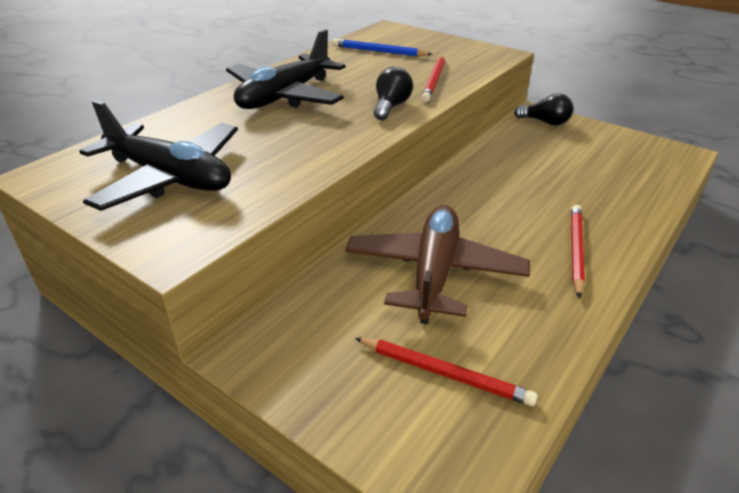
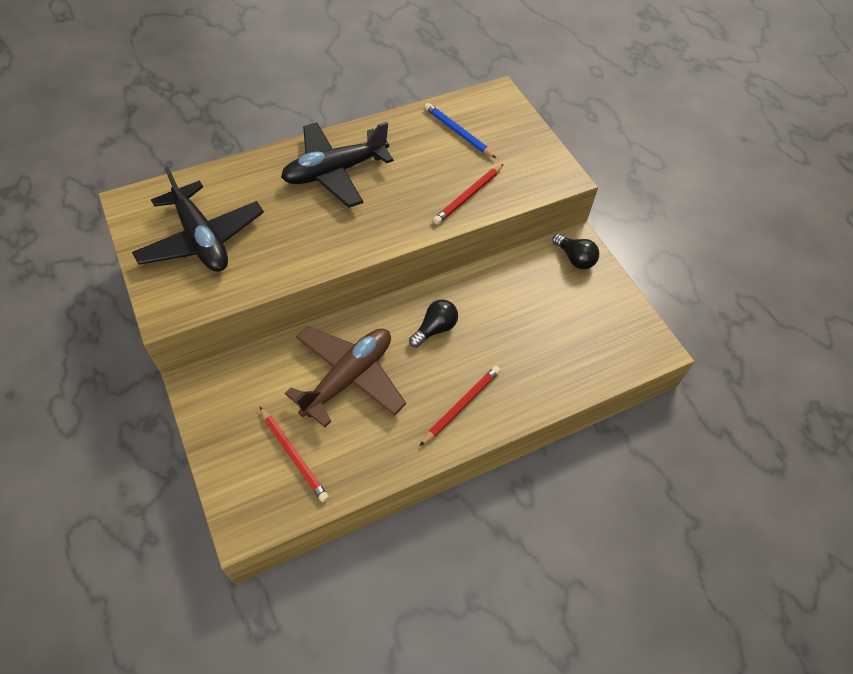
camera: 25 degrees right, 20 degrees up
(391, 107) = (404, 219): black light bulb -> black light bulb (435, 329)

